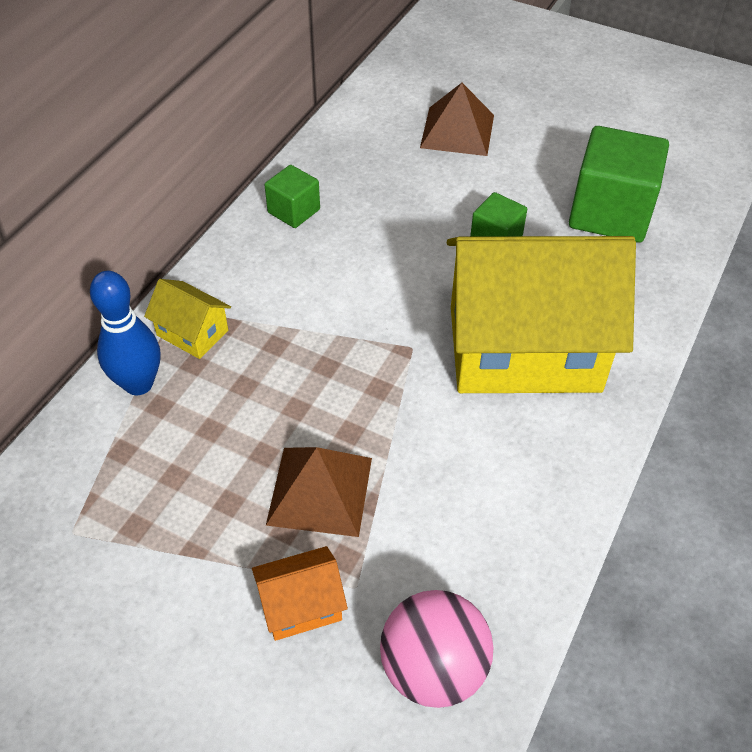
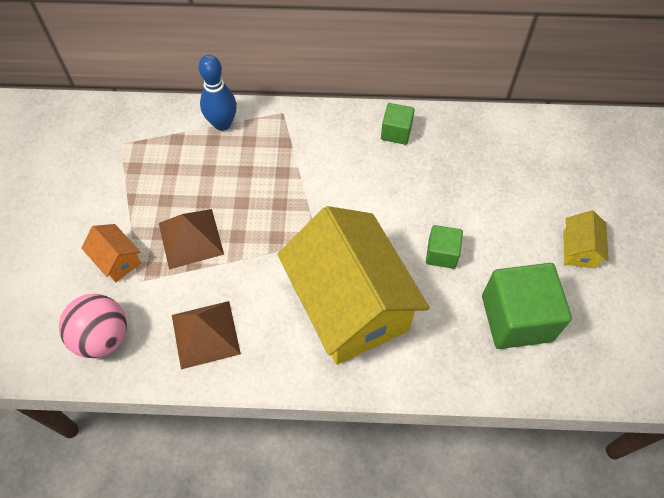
camera: 65 degrees right, 10 degrees up
(192, 333) = (270, 129): yellow house -> yellow house (579, 249)
(457, 131) = (539, 190): brown pyramid -> brown pyramid (205, 334)

